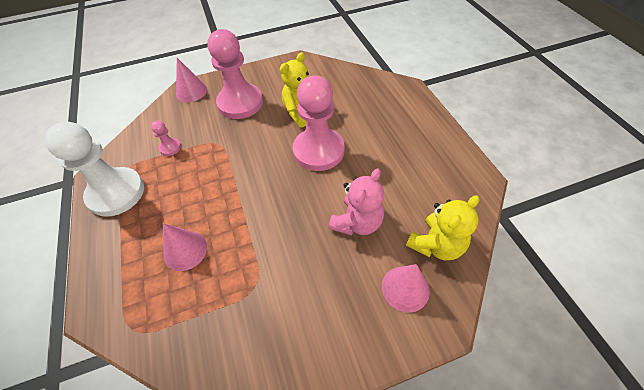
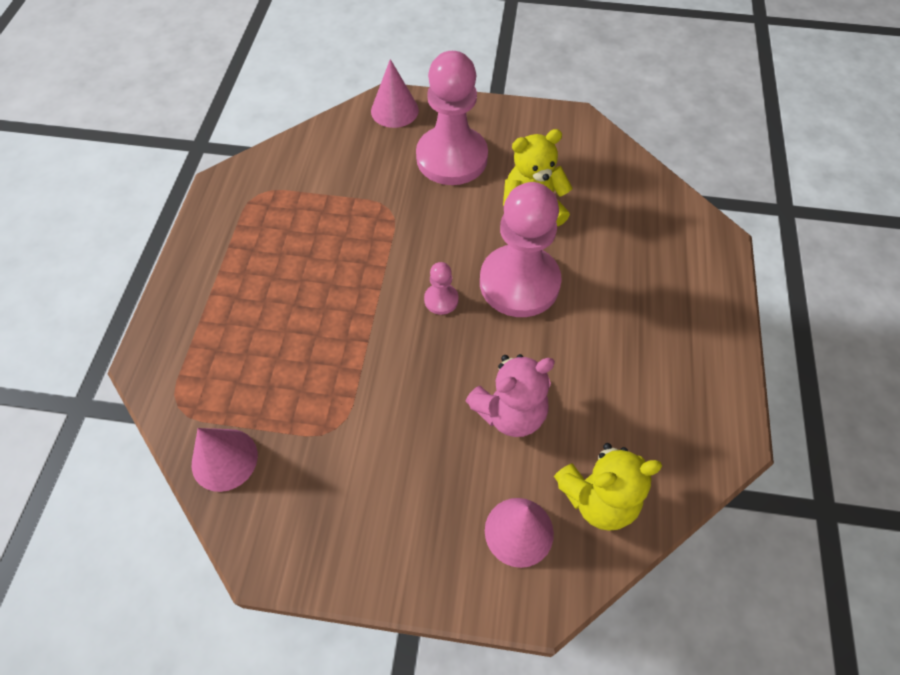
camera: 25 degrees right, 5 degrees up
(116, 193) = (234, 222): white pawn -> none
(170, 148) = (326, 187): pink pawn -> pink pawn (441, 300)
(185, 250) = (278, 340): pink cone -> pink cone (224, 459)

